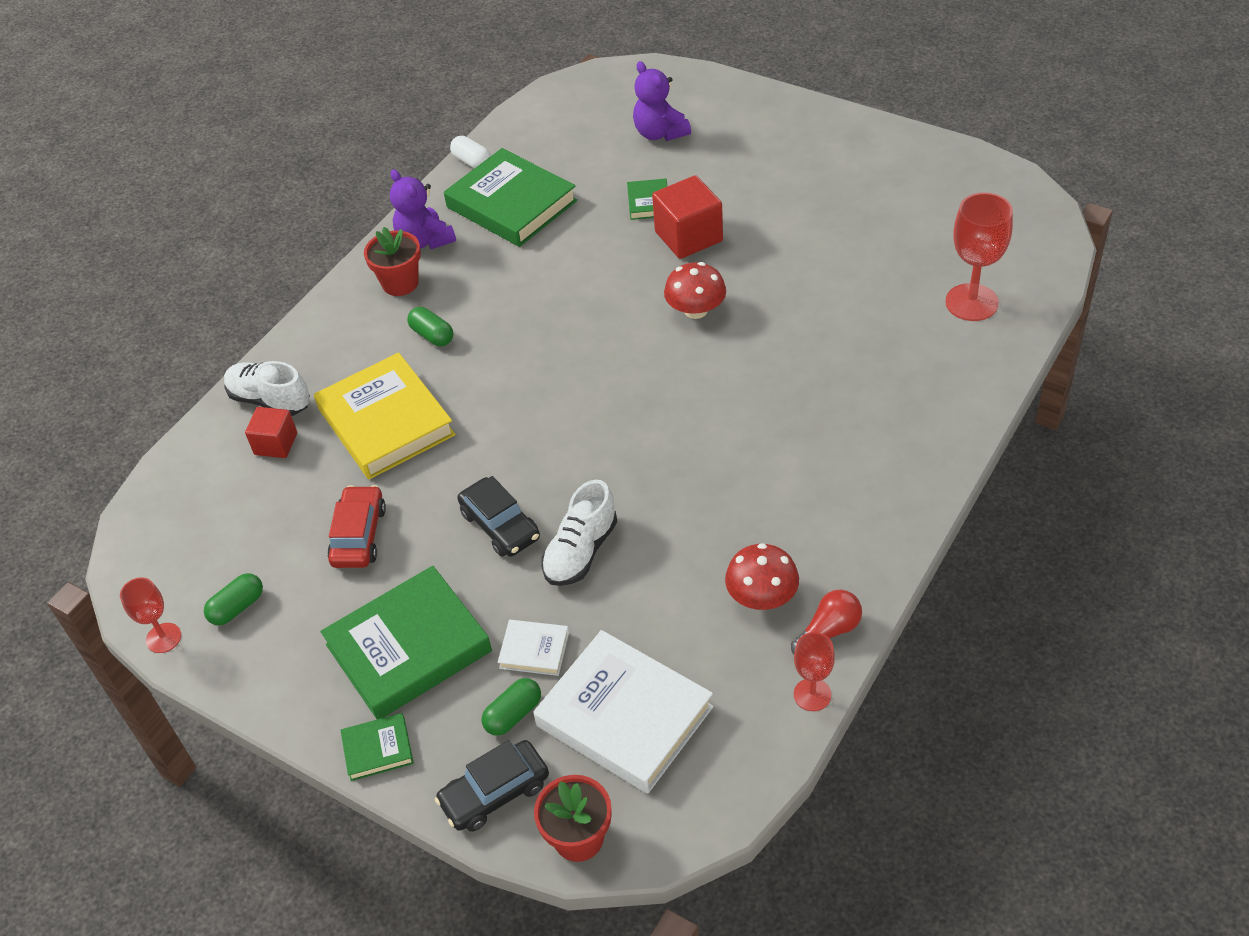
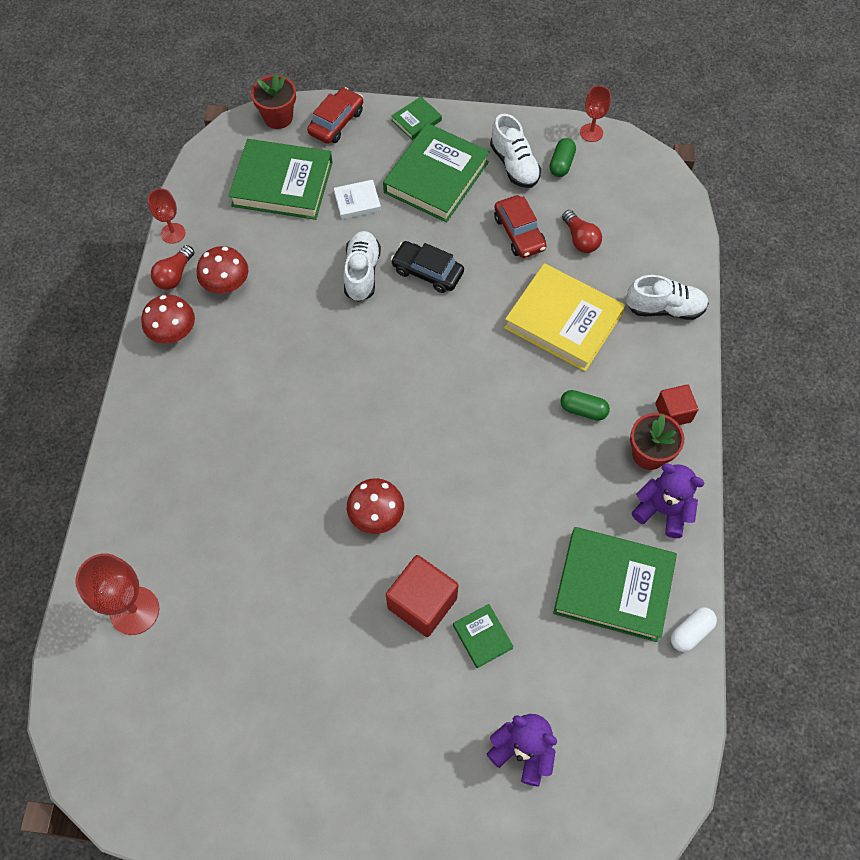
camera: 150 degrees right, 15 degrees up
(276, 444) = (630, 276): red cube -> red cube (673, 413)
(295, 503) = (580, 239): none -> red light bulb
(296, 628) = (514, 165): none -> white shoe
(472, 162) = (690, 632): white capsule -> white capsule turned 60 degrees counterclockwise
(495, 793) = (336, 122): black car -> red car
(513, 714) = (349, 163): green capsule -> none
(624, 716) = (282, 184): white book -> green book
(853, 557) = (173, 331): none -> red mushroom

